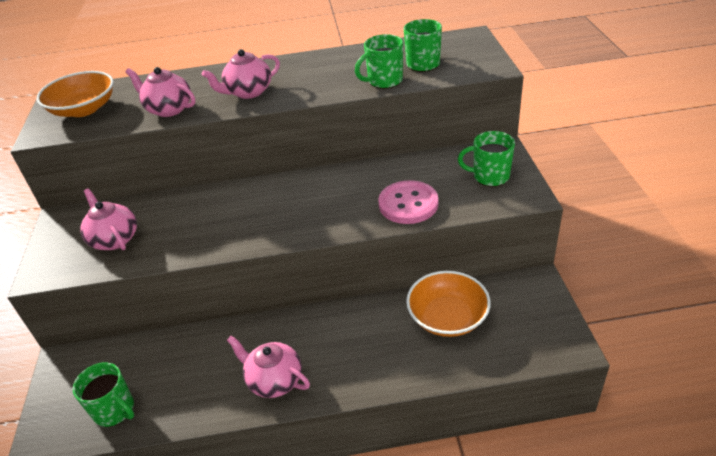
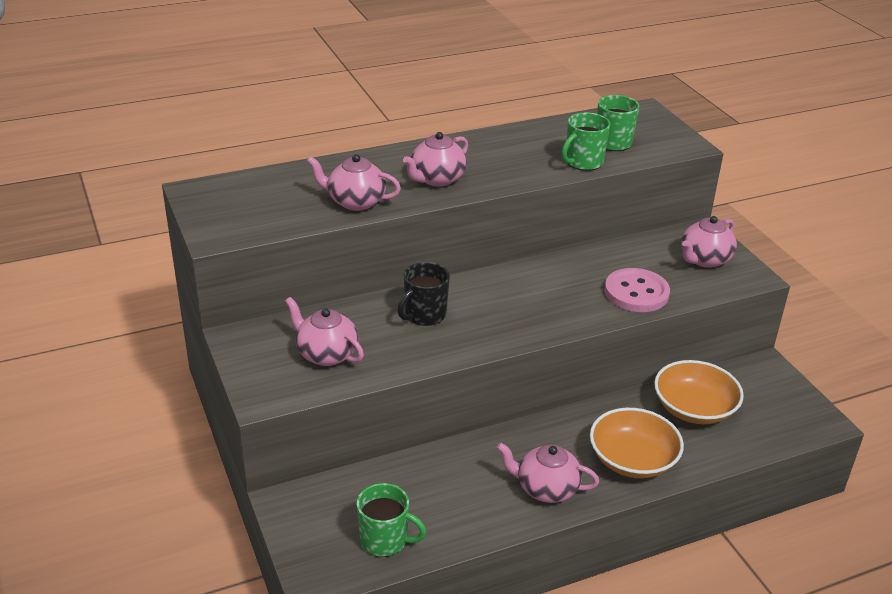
camera: 20 degrees left, 5 degrees down
(84, 109) = (245, 206): orange bowl -> orange bowl (632, 460)
(213, 210) = (424, 315): none -> black mug
(489, 176) = (704, 259): green mug -> pink teapot

